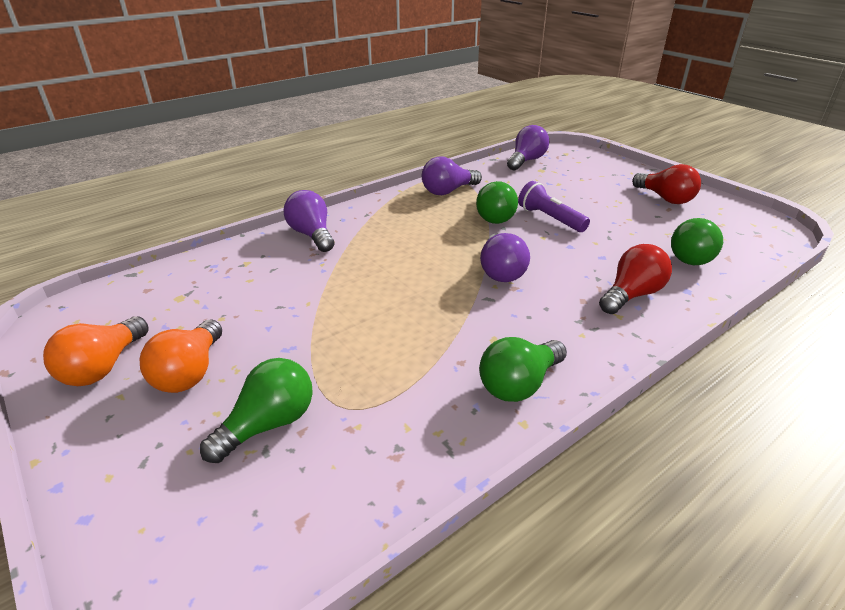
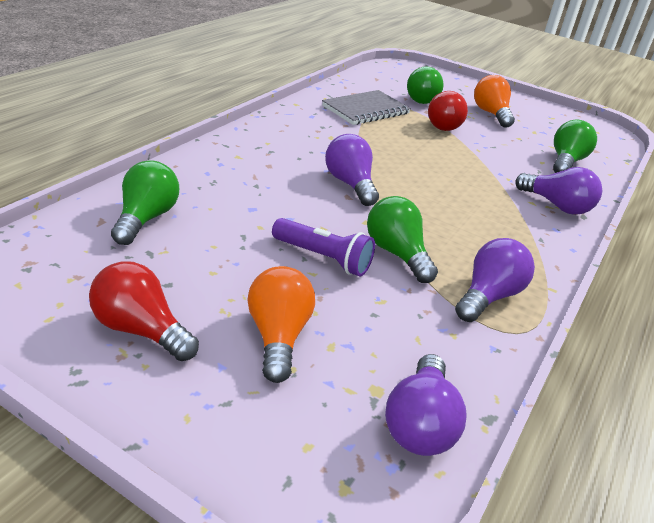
camera: 155 degrees right, 0 degrees up
(103, 367) = (538, 114): orange light bulb -> orange light bulb (278, 336)
(406, 397) = (366, 110): none -> grey notebook
(519, 384) = (304, 117): green light bulb -> green light bulb (566, 162)
(631, 295) = (225, 172): red light bulb -> red light bulb (446, 125)

